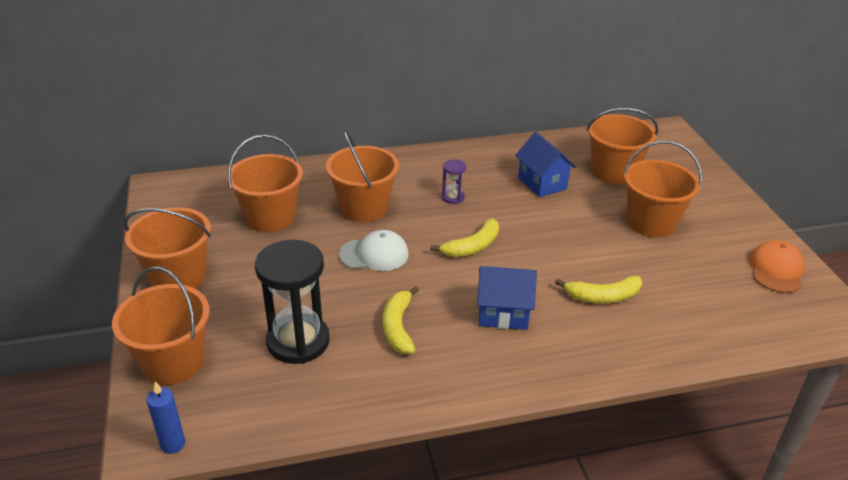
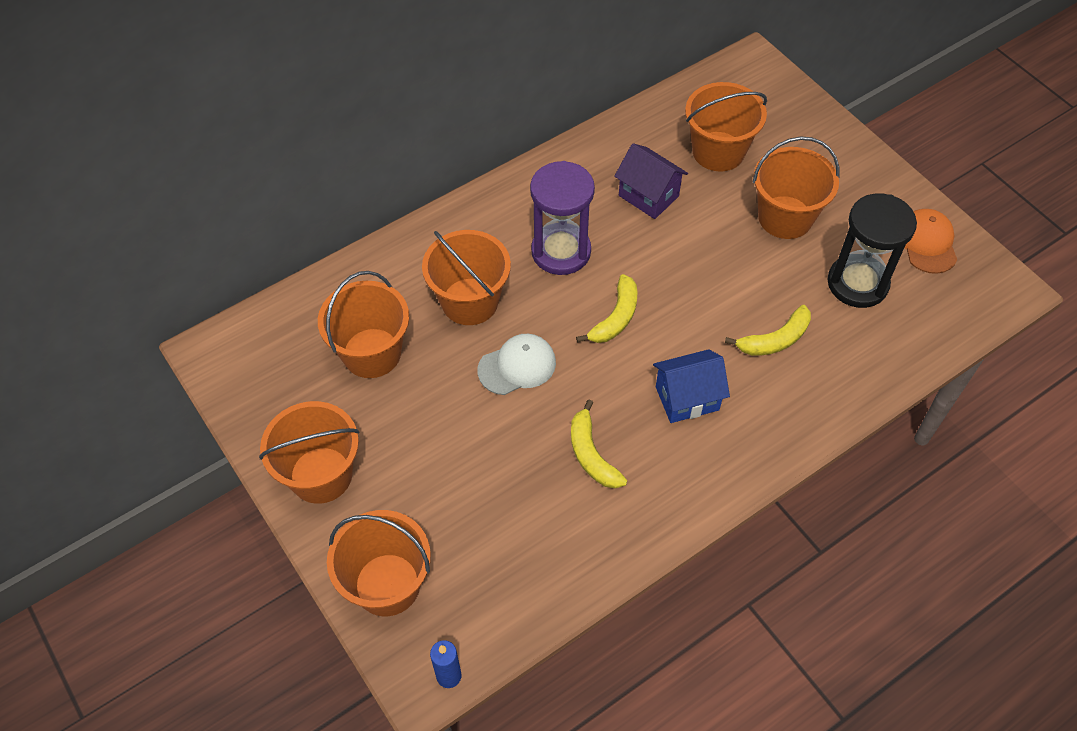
camera: 20 degrees left, 20 degrees up
(298, 341) = (500, 510): black hourglass -> black hourglass (857, 283)
(453, 197) = (561, 251): purple hourglass -> purple hourglass, size x2.20
(542, 183) = (648, 196): blue house -> purple house

